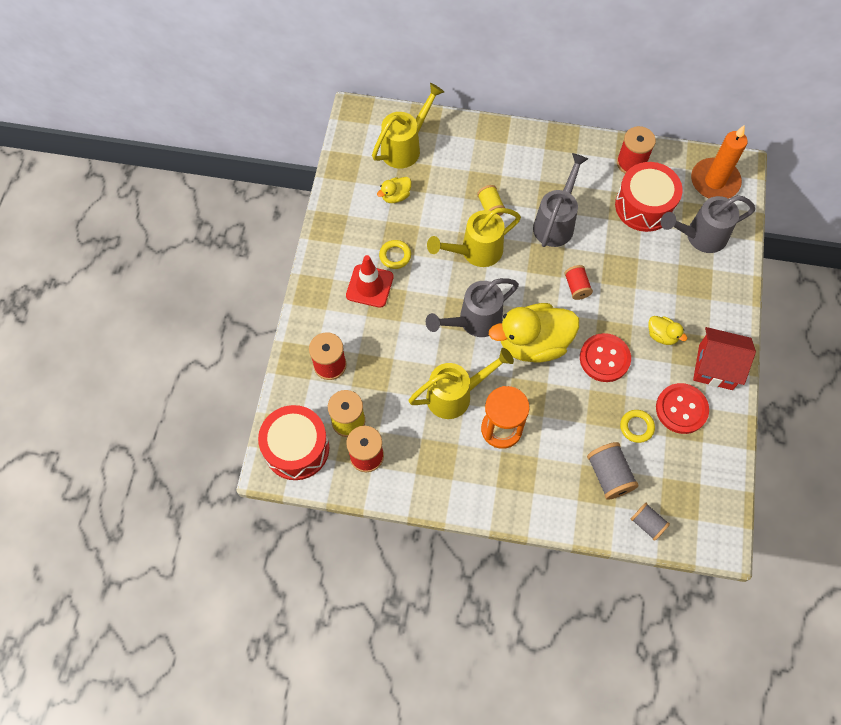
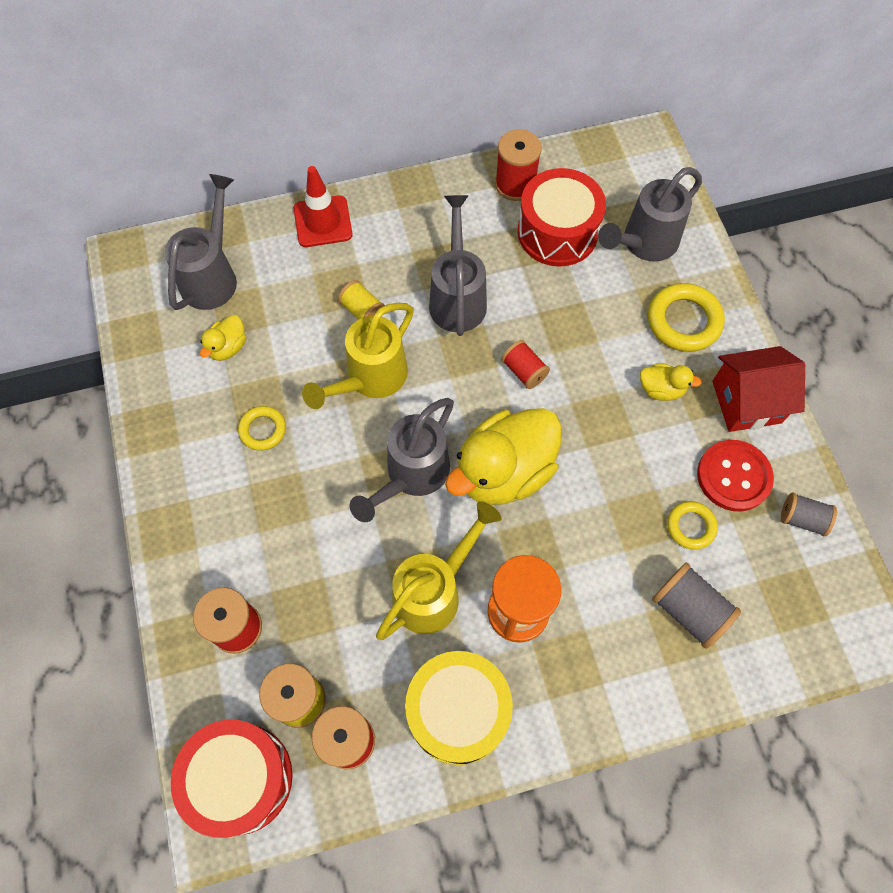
camera: 25 degrees left, 0 degrees up
(369, 286) = (245, 487): red traffic cone -> red traffic cone (323, 222)
(405, 147) = (212, 276): yellow watering can -> grey watering can
(438, 469) = (458, 711): none -> yellow drum
(604, 358) = (605, 451): red button -> none
(647, 524) = (770, 655): grey spool -> grey spool (802, 519)
(700, 298) = (683, 321): none -> yellow ring
(714, 181) = (627, 168): orange candle -> none

